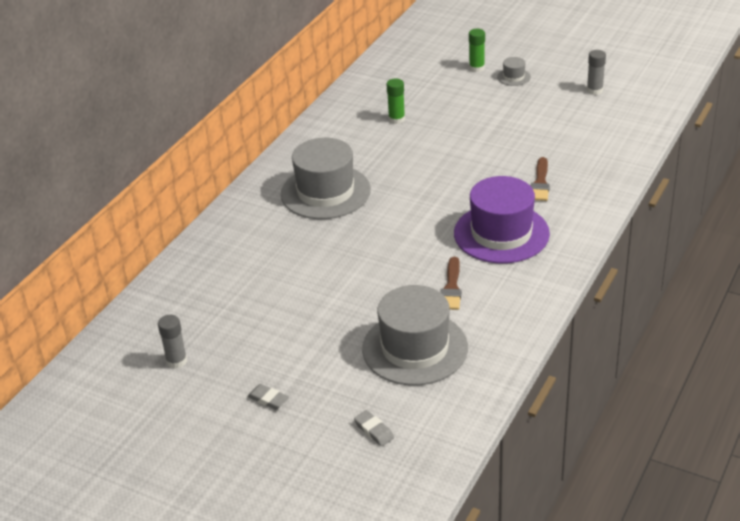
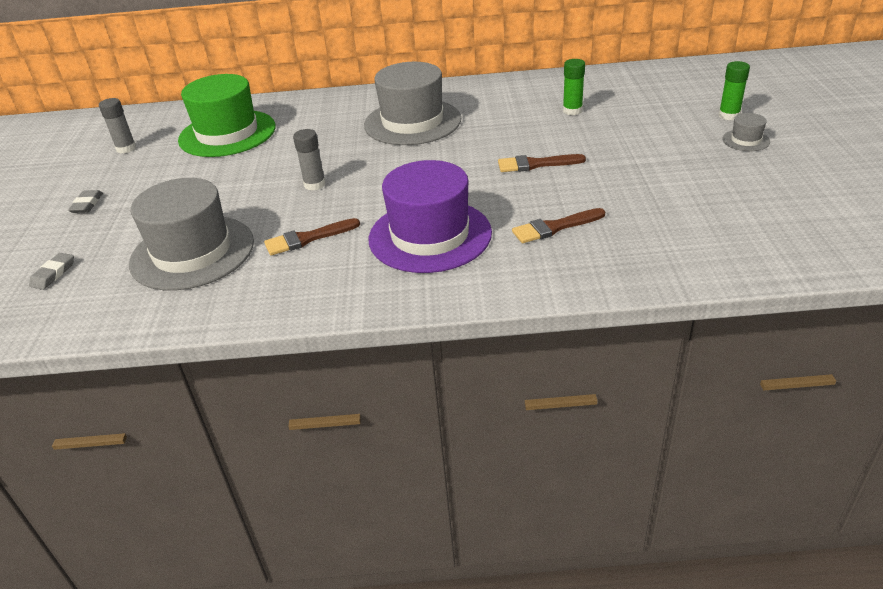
camera: 60 degrees right, 0 degrees up
(222, 293) = (227, 133): none -> green hat
(455, 161) = (535, 164): none -> brown brush
(594, 90) = (803, 198): grey glue stick -> grey glue stick (314, 184)

